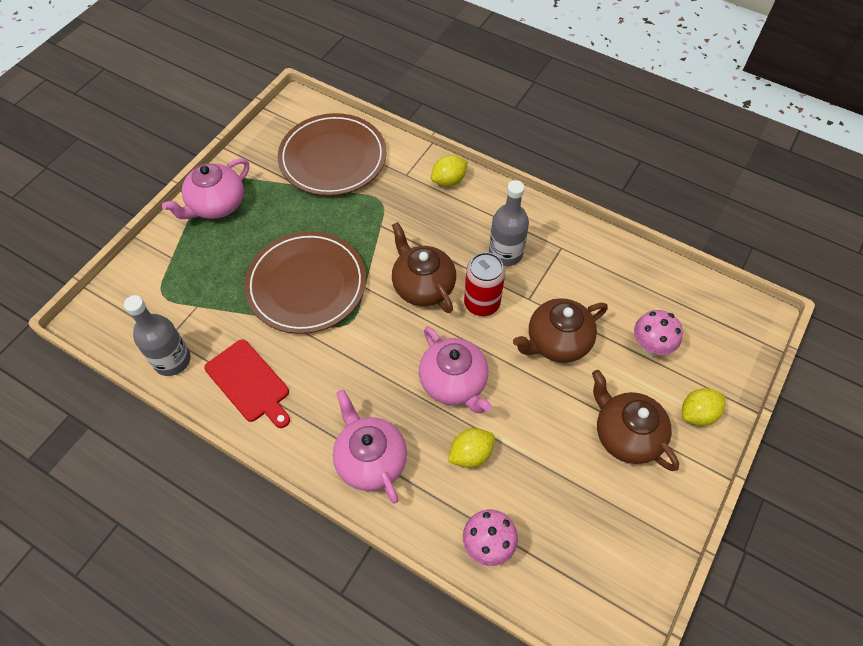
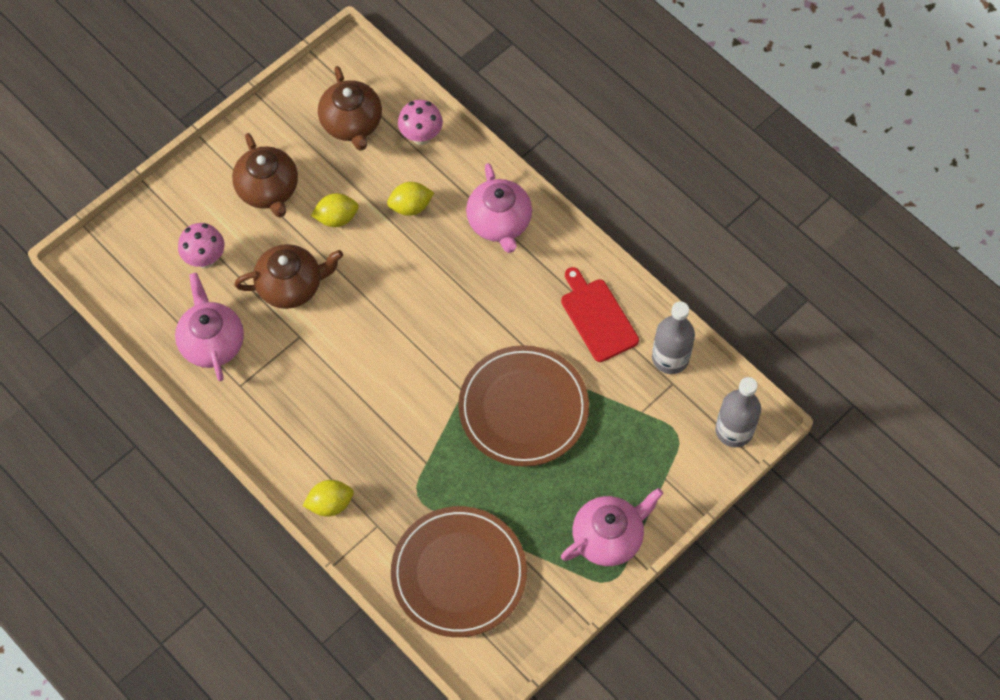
camera: 165 degrees left, 5 degrees up
(423, 286) = (402, 377): brown teapot -> brown teapot (352, 124)
(454, 383) = (404, 271): pink teapot -> pink teapot (212, 342)
(482, 303) = (349, 343): red can -> none
(505, 253) = (302, 393): grey bottle -> grey bottle (734, 430)
(697, 414) = (196, 192): yellow lemon -> yellow lemon (336, 218)

